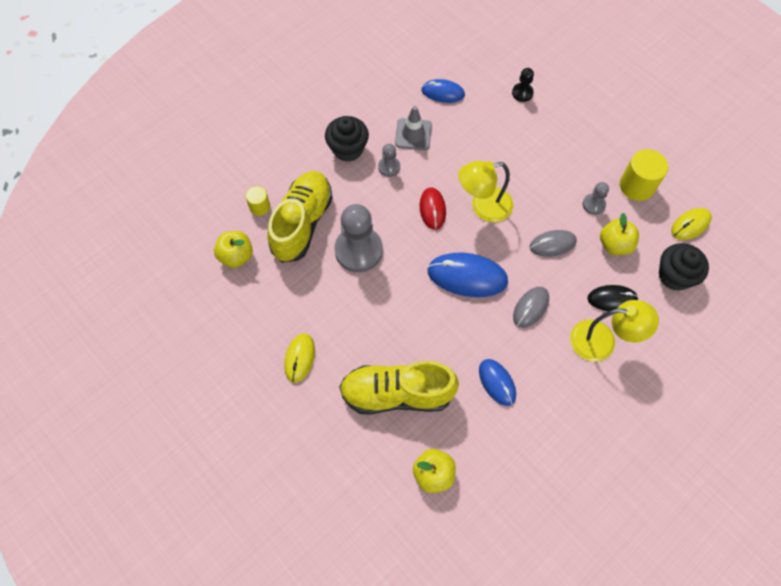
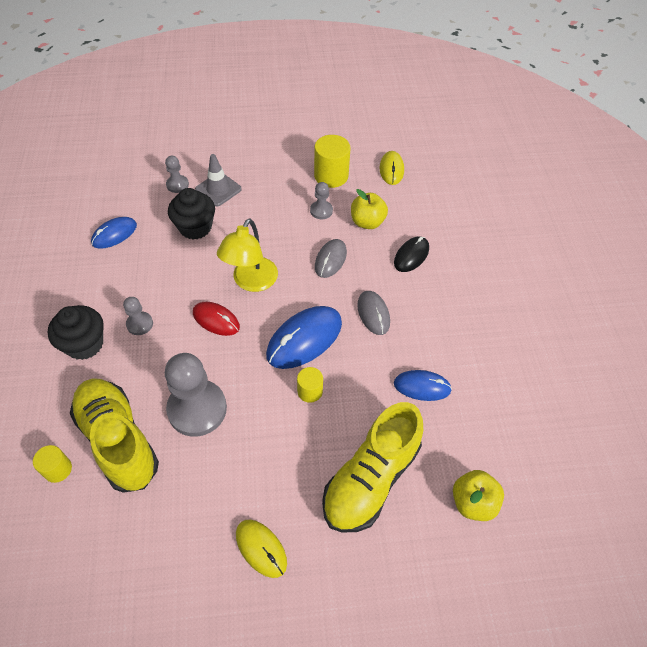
camera: 55 degrees left, 10 degrees down
(236, 256) = (88, 535): yellow apple -> none
(413, 134) = (129, 283): grey traffic cone -> grey traffic cone (218, 189)
(429, 309) = (310, 391): none -> yellow cylinder
(522, 93) = (177, 185): black pawn -> grey pawn
(602, 341) = (442, 287): yellow lamp -> none
(674, 276) = (424, 206): black cupcake -> black cupcake (195, 227)

